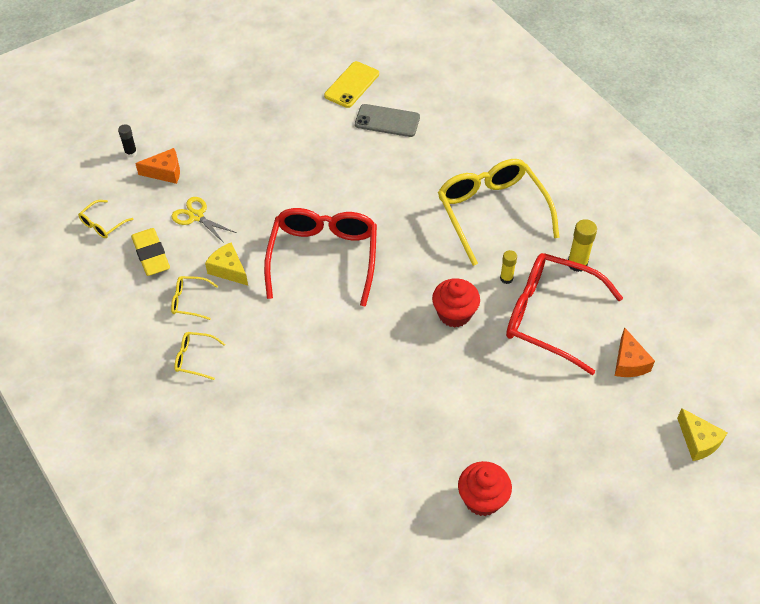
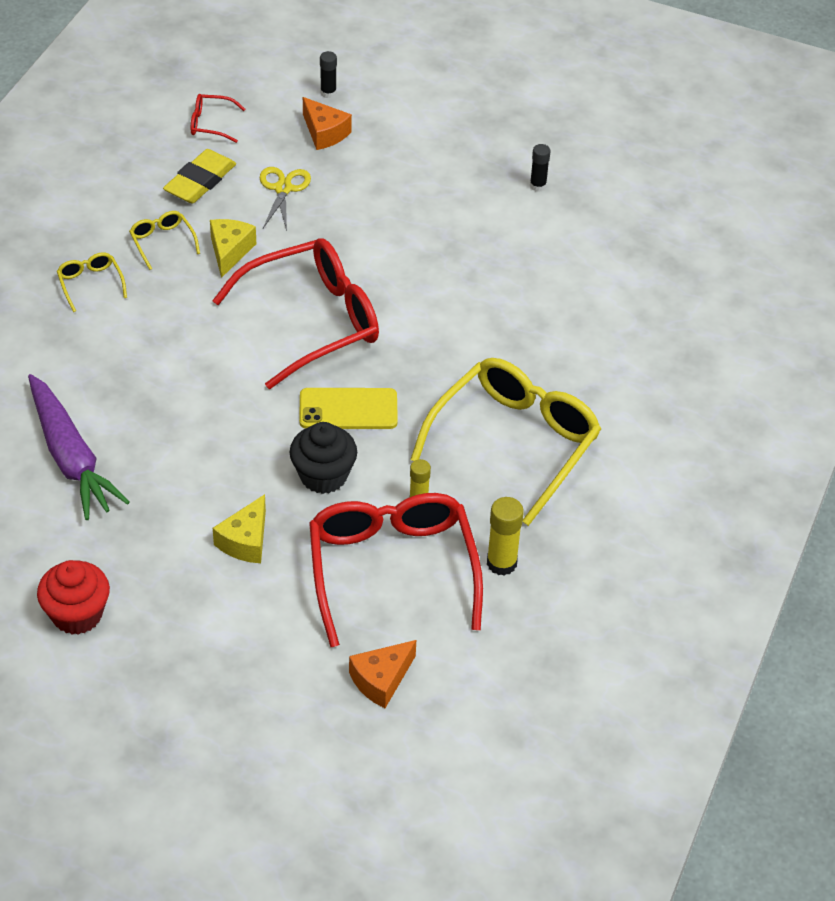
camera: 55 degrees right, 5 degrees down
(102, 224) = (210, 124): yellow glasses -> red glasses
(299, 100) = (538, 186): none -> black glue stick
(344, 441) = (71, 457): none -> purple carrot
(352, 85) = (608, 219): yellow phone -> yellow phone (348, 409)
(387, 121) = (578, 278): grey phone -> none
(454, 314) = (323, 476): red cupcake -> black cupcake
(698, 441) = (309, 800): yellow cheese -> yellow cheese (245, 541)

